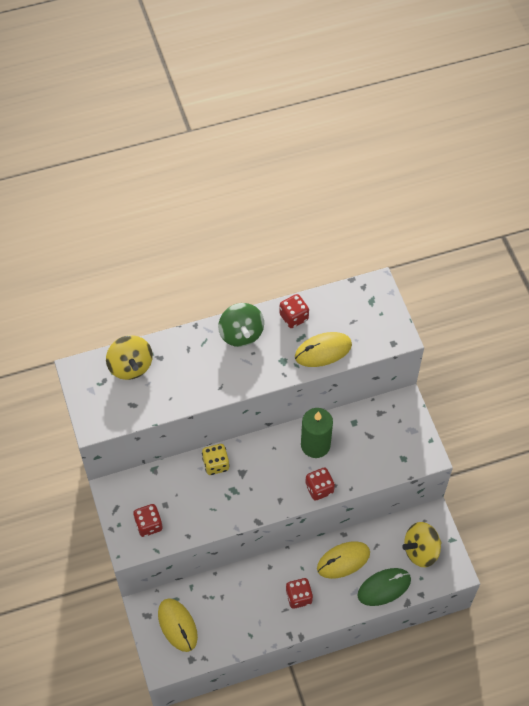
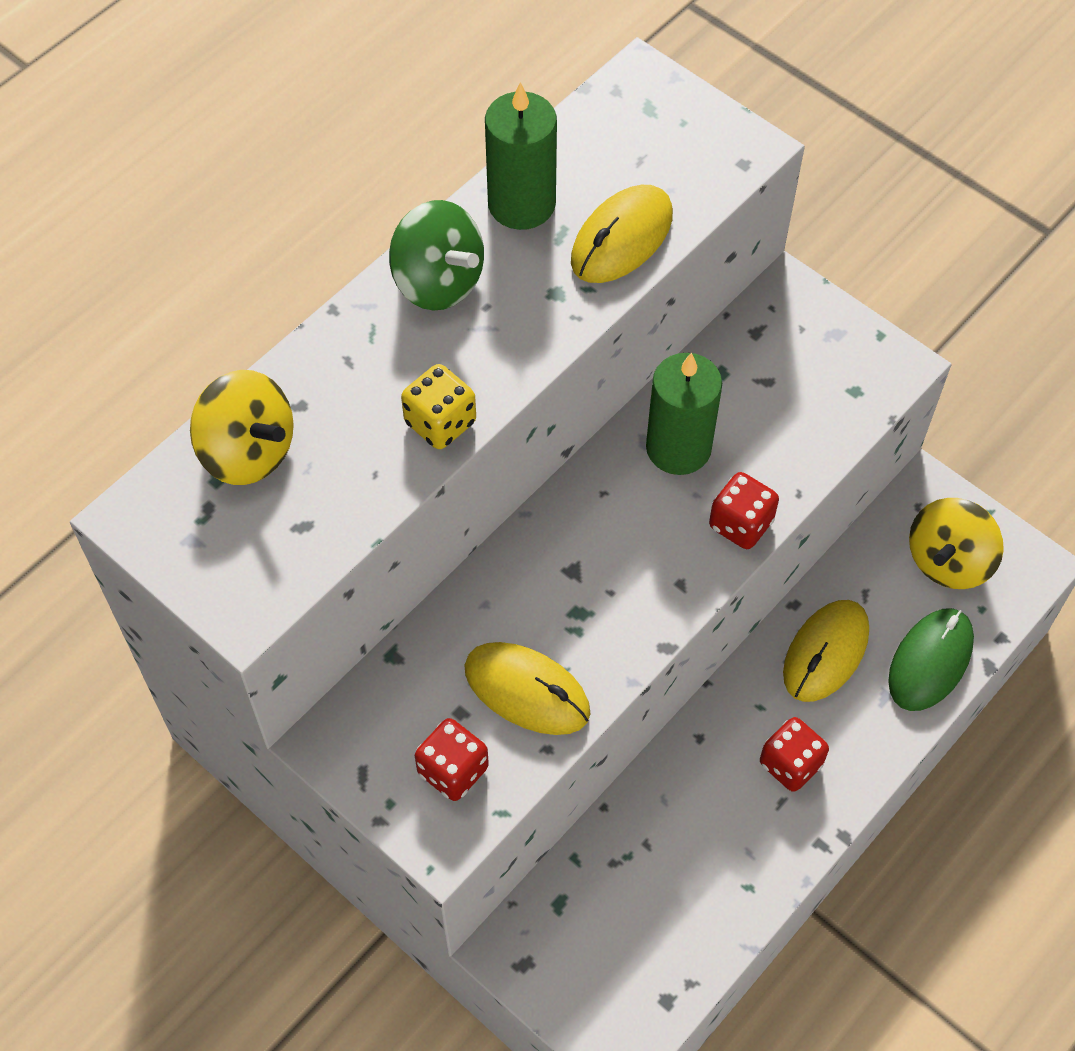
camera: 30 degrees left, 0 degrees up
(177, 625) = (597, 949): yellow mouse -> yellow mouse (527, 690)
(216, 464) = (511, 581): yellow dice -> yellow dice (440, 423)
(294, 317) = (521, 204): red dice -> green candle

